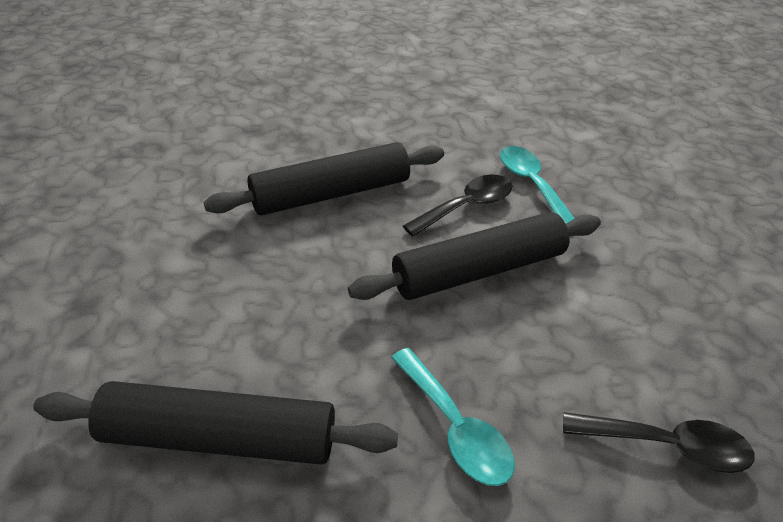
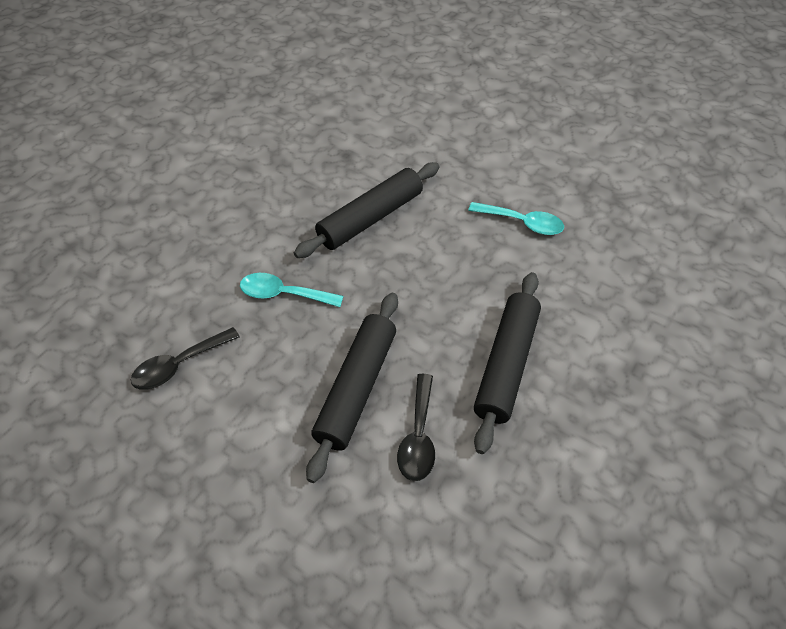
camera: 135 degrees right, 10 degrees up
(531, 184) = (400, 509): turquoise spoon -> turquoise spoon (522, 223)

